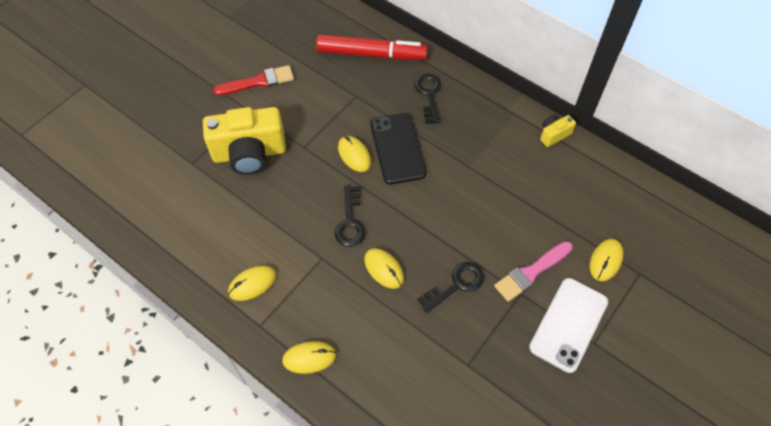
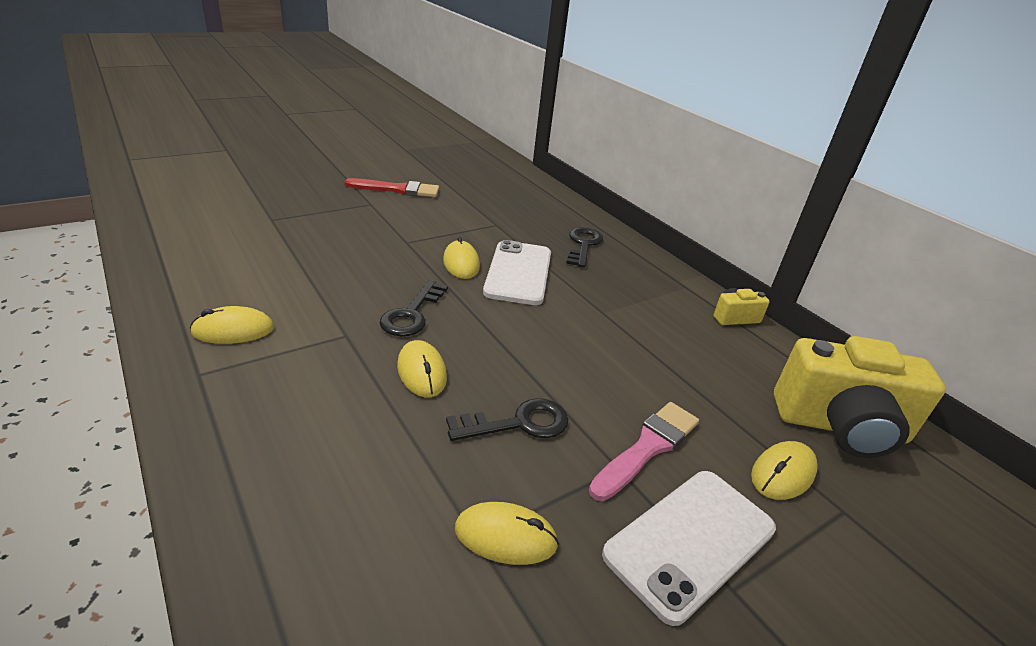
camera: 15 degrees right, 25 degrees down
(249, 154) = (340, 230): yellow camera -> yellow camera (840, 427)
(309, 358) = (229, 434): yellow mouse -> yellow mouse (505, 537)
(371, 54) = (534, 203): red marker -> none
(397, 148) = (518, 273): black phone -> white phone
(531, 272) = (647, 447): pink brush -> pink brush turned 150 degrees clockwise

